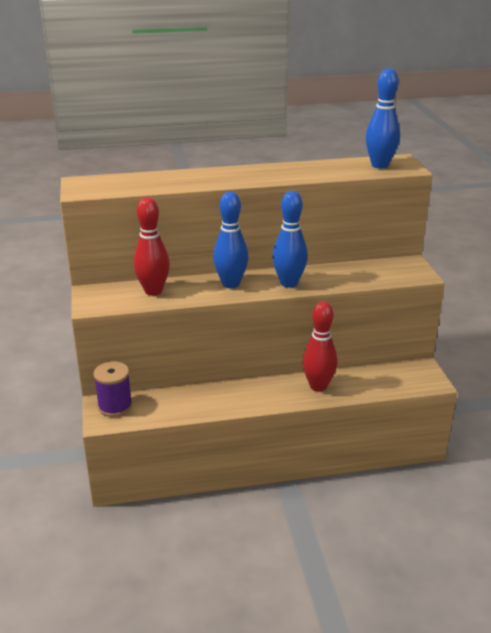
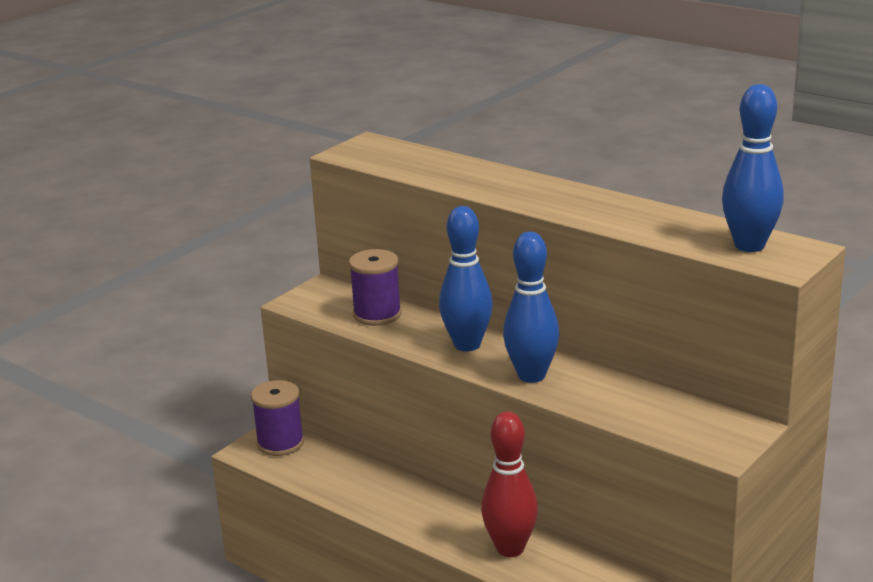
camera: 50 degrees right, 5 degrees down
(153, 291) = (377, 314): red bowling pin -> purple spool

